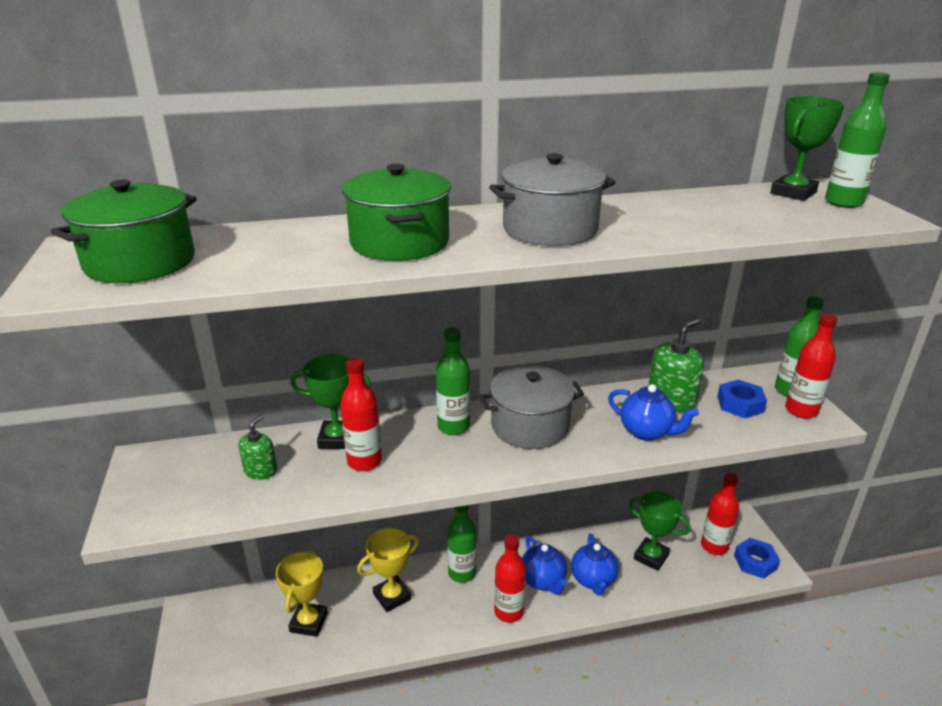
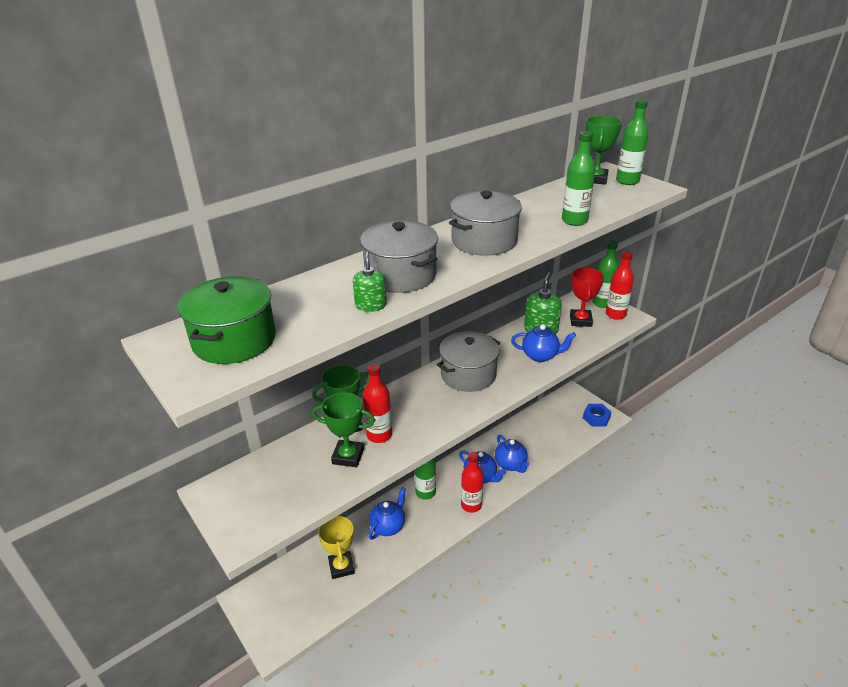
camera: 25 degrees left, 5 degrees up
(260, 471) = (311, 467): green soap dispenser -> green soap dispenser (370, 305)
(392, 596) = (388, 526): yellow trophy -> blue teapot
(399, 242) = (400, 275): green pot -> grey pot
(453, 427) = (419, 391): green bottle -> green bottle (574, 221)
(651, 556) = (536, 436): green trophy -> green trophy (348, 456)
(714, 546) = (569, 416): red bottle -> none
(740, 404) = (580, 320): blue nut -> red trophy

